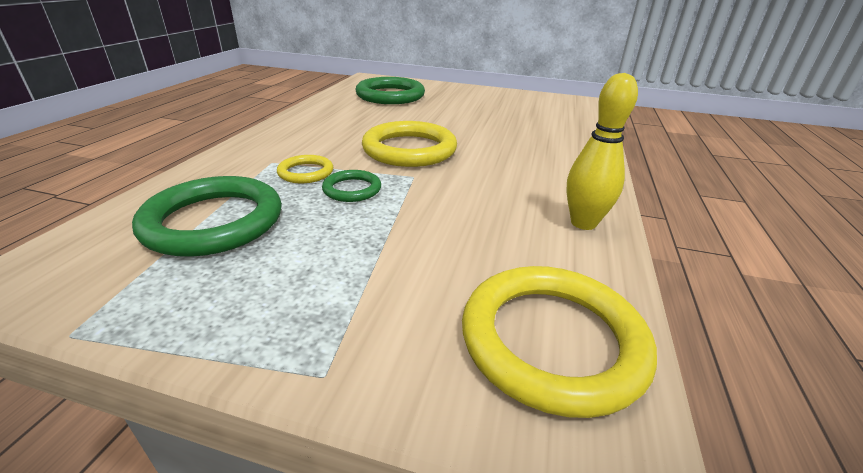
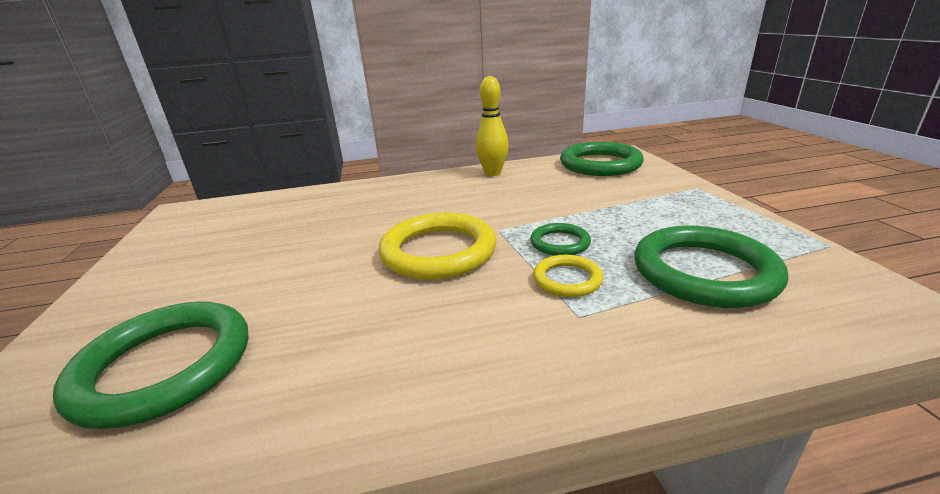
camera: 115 degrees left, 5 degrees down
(552, 341) = (600, 164): yellow ring -> green ring

